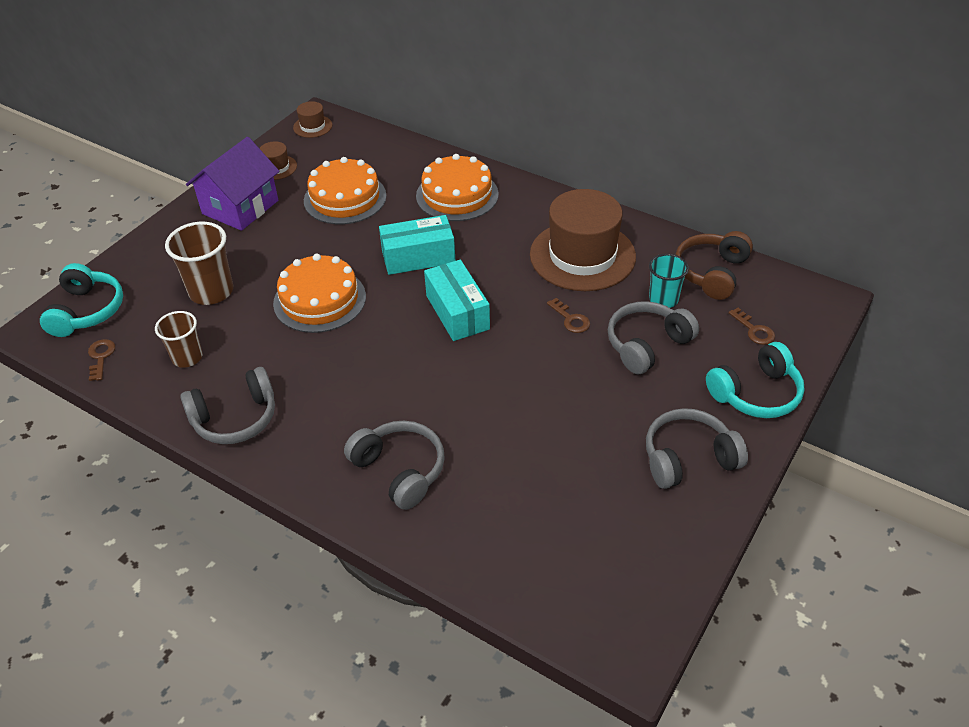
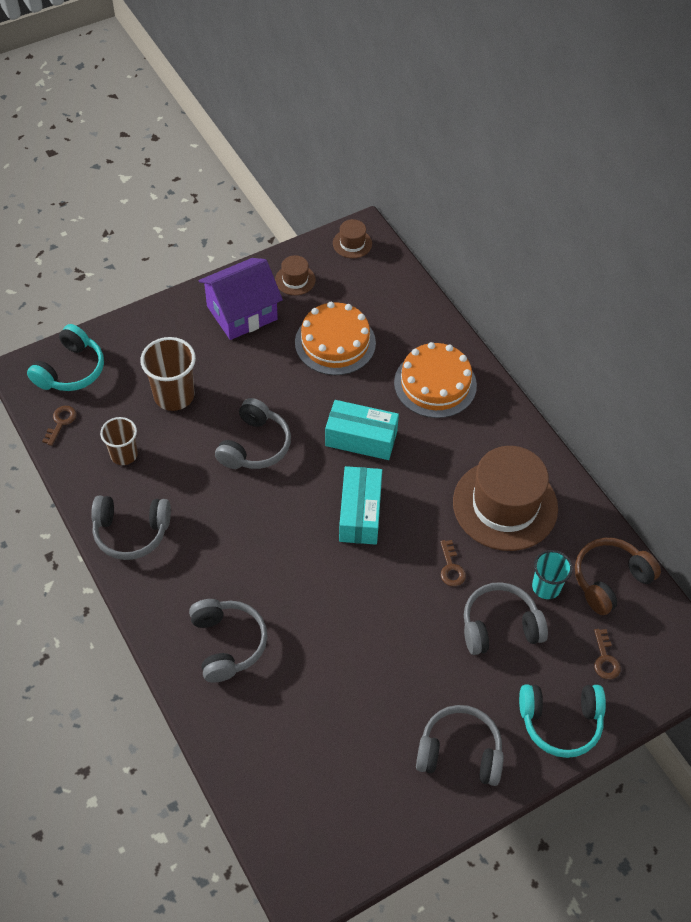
camera: 25 degrees right, 10 degrees up
(319, 300) = (255, 445): orange cake -> grey headphones

